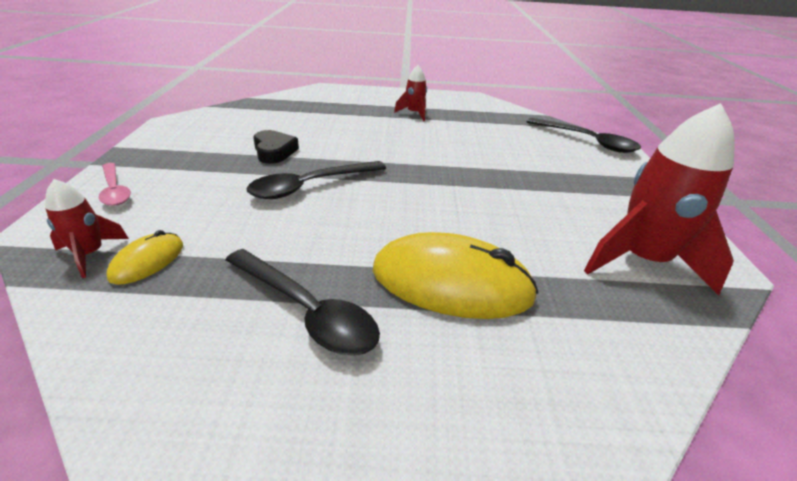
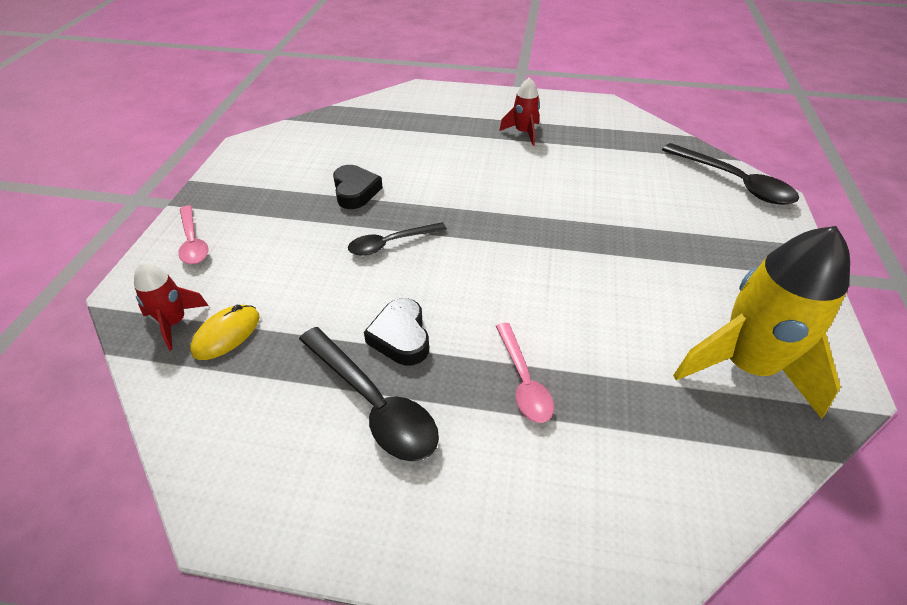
camera: 10 degrees right, 10 degrees up
(310, 186) = (391, 243): black spoon -> black spoon, size x0.64
(328, 254) = (401, 337): none -> black heart
(451, 283) = (523, 381): yellow mouse -> pink spoon
(642, 260) = (746, 366): red rocket -> yellow rocket

